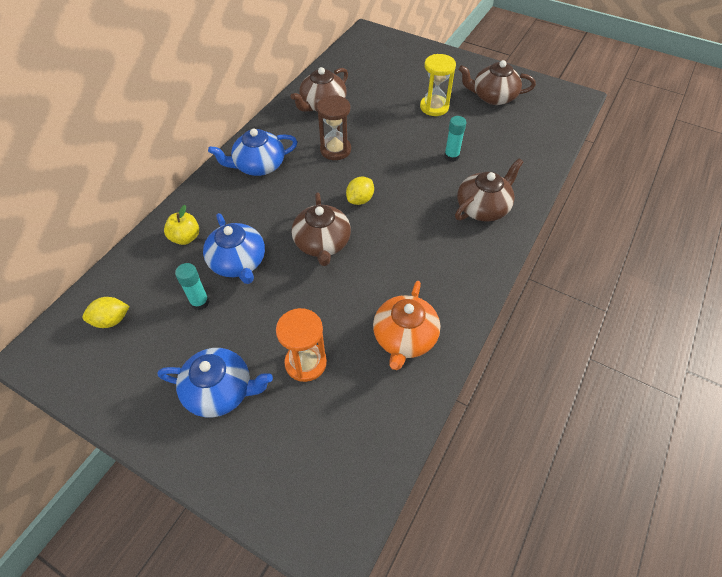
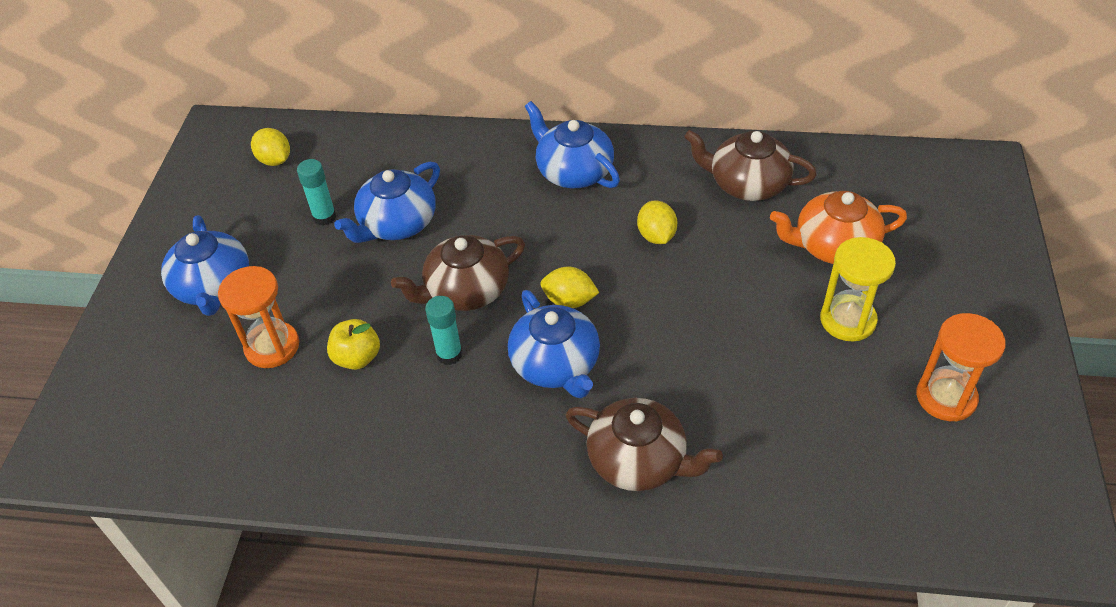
camera: 70 degrees right, 5 degrees down
(185, 238) = (414, 162): yellow apple -> yellow apple (357, 358)
(335, 150) = (656, 236): brown hourglass -> yellow lemon
(403, 220) = (556, 365): none -> blue teapot
(404, 338) = (342, 435): orange teapot -> orange teapot (833, 246)
(451, 156) = (735, 382): turquoise glue stick -> turquoise glue stick (449, 354)
(493, 97) = (946, 397): brown teapot -> orange hourglass

